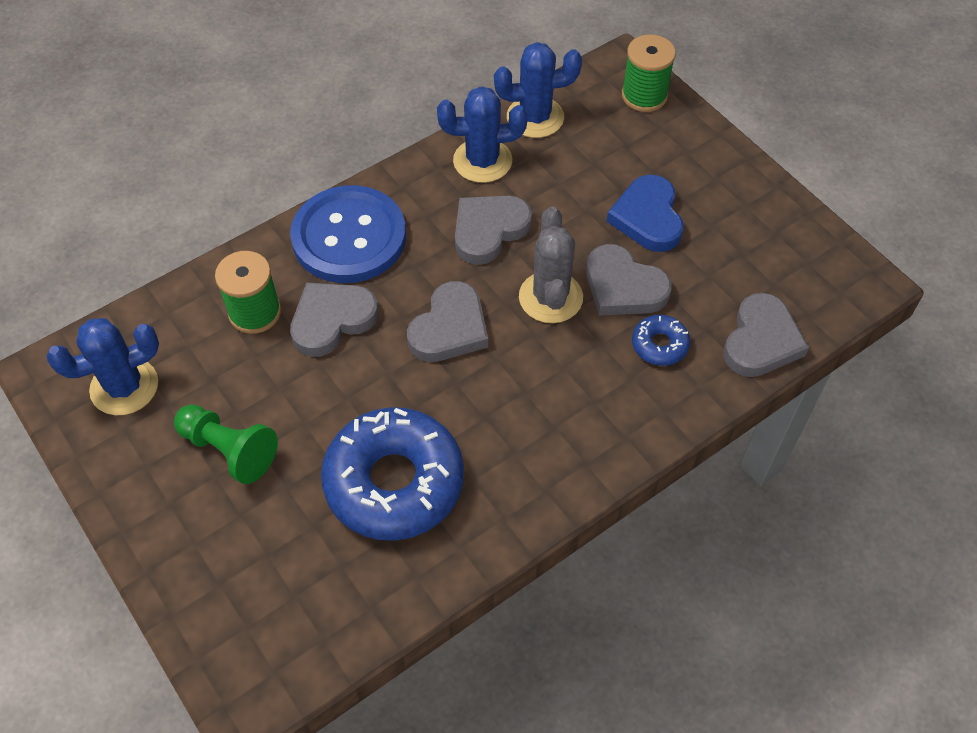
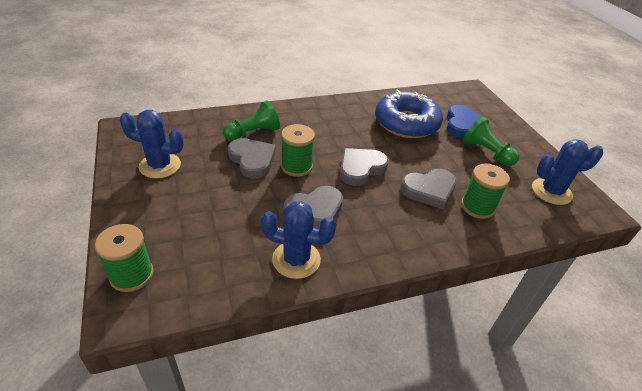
camera: 165 degrees left, 15 degrees down
(349, 237) = (412, 234): blue button -> none
(535, 117) = (234, 284): blue cactus -> blue cactus (160, 166)
(550, 297) = (296, 166): grey cactus -> green spool
(647, 218) = (209, 189): blue heart -> blue heart (462, 125)
(659, 345) = (253, 133): blue donut -> green pawn
(761, 341) = (202, 122): grey heart -> none

